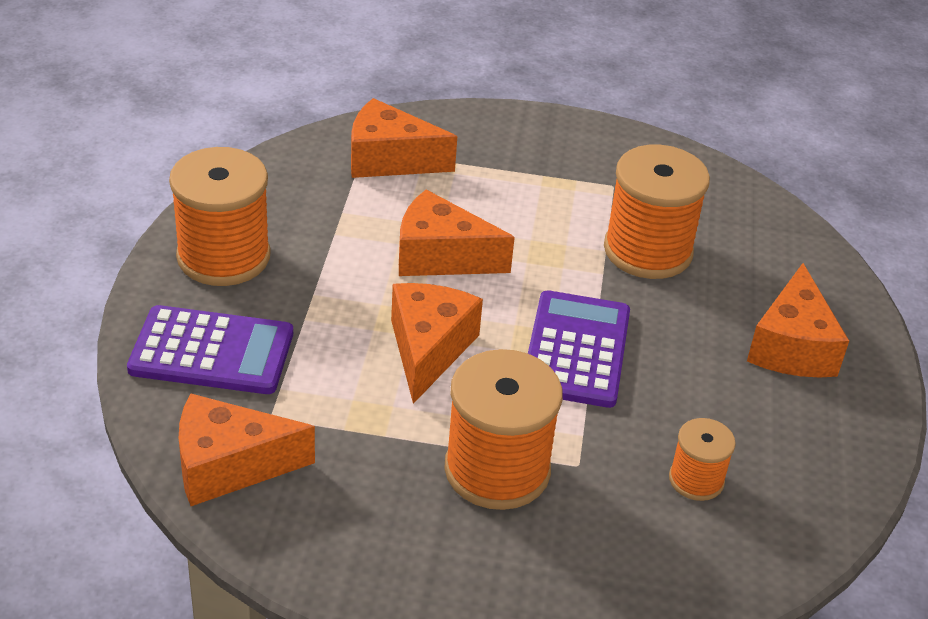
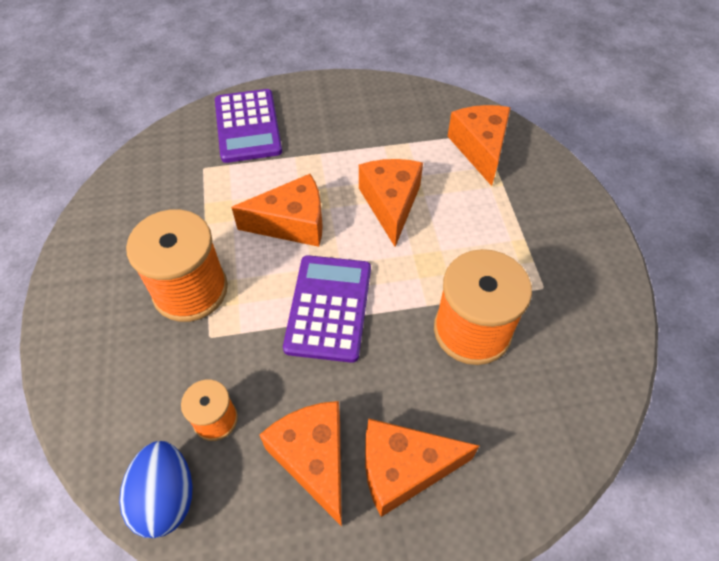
camera: 75 degrees right, 15 degrees up
(223, 256) = (333, 104): orange spool -> none
(229, 466) = (158, 162): orange cheese -> orange cheese (314, 459)
(576, 350) = (328, 308): purple calculator -> purple calculator turned 75 degrees counterclockwise
(782, 540) = (166, 497): none -> blue egg

